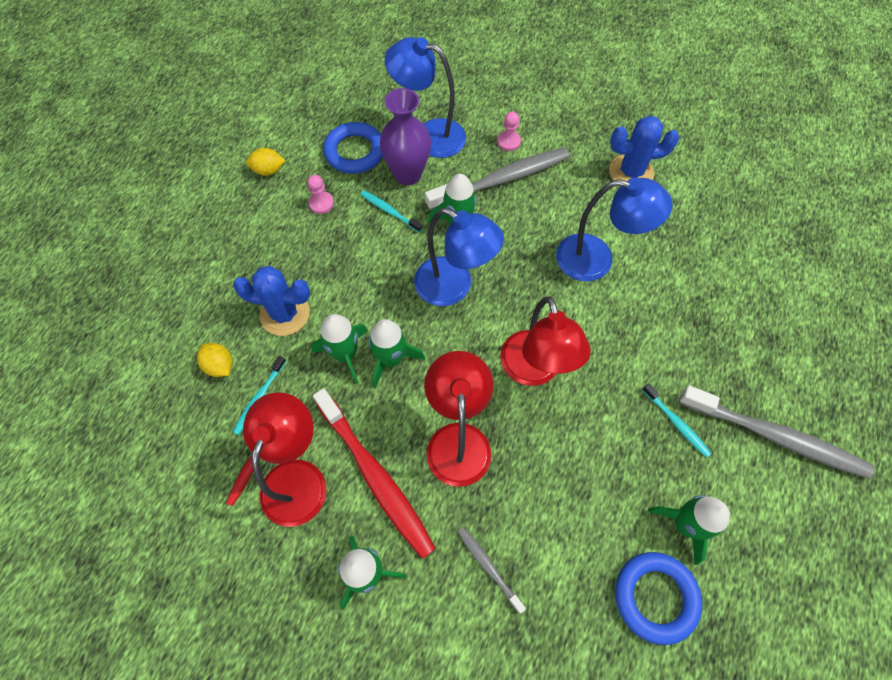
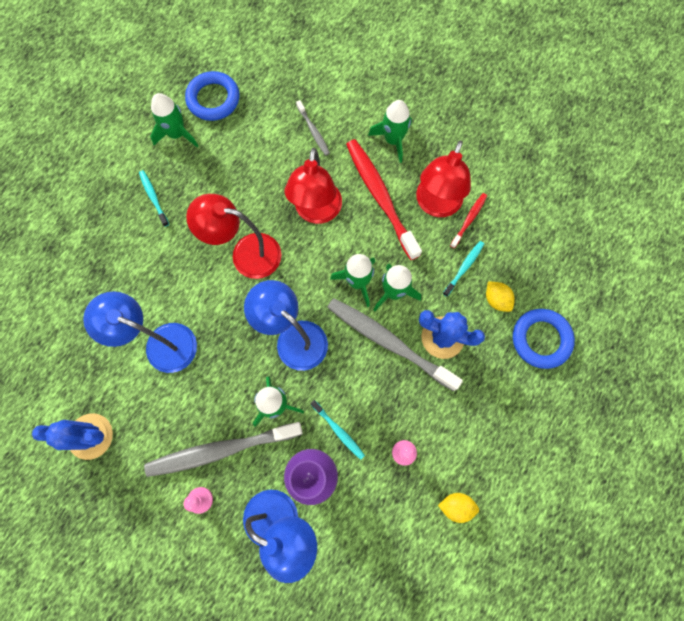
camera: 170 degrees left, 10 degrees up
(355, 152) = (364, 515): blue ring -> blue ring (541, 339)
(534, 370) = (246, 253): red lamp -> red lamp turned 75 degrees counterclockwise
(775, 436) = (87, 177): grey toothbrush -> grey toothbrush (389, 342)

